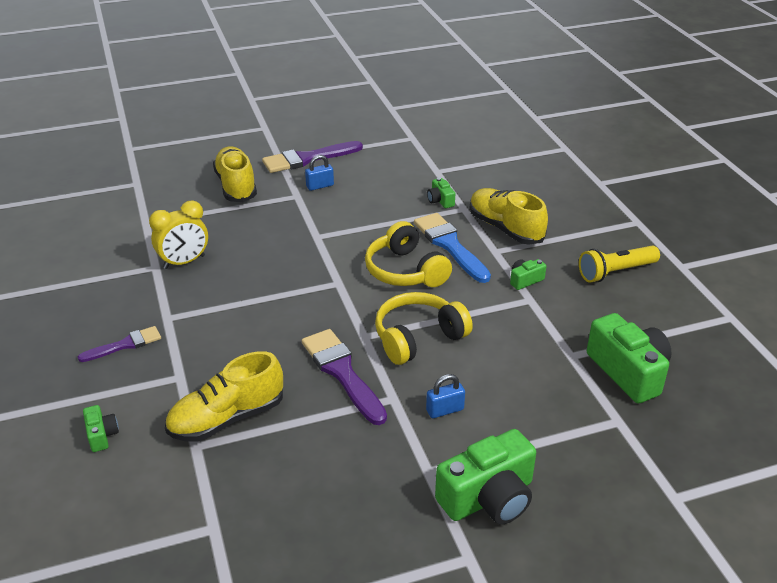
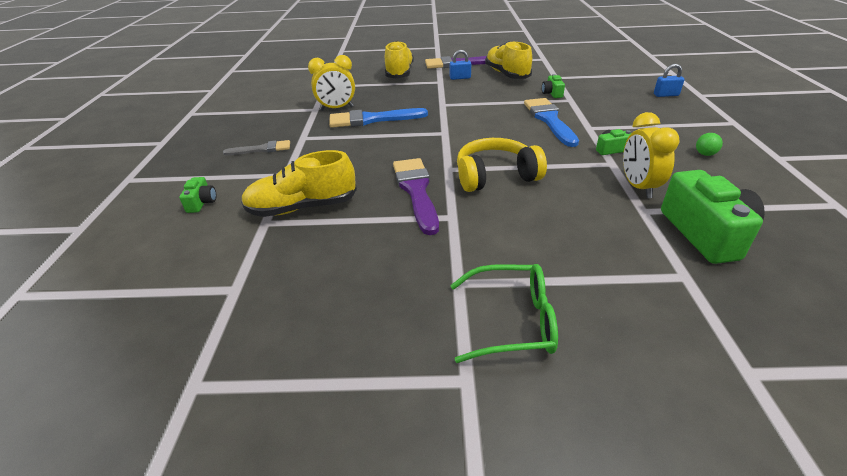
camera: 20 degrees right, 0 degrees up
(125, 345) = (262, 149): purple brush -> grey brush
(240, 274) = (372, 119): none -> blue brush
(405, 271) = (504, 131): yellow headphones -> none
(445, 410) = (497, 234): blue padlock -> blue padlock (666, 95)
(488, 498) = (512, 321): green camera -> green glasses
(505, 228) = (603, 114): yellow shoe -> yellow shoe (507, 74)
(561, 327) = (638, 187): none -> yellow clock
(615, 272) = (705, 154): yellow flashlight -> green ball

